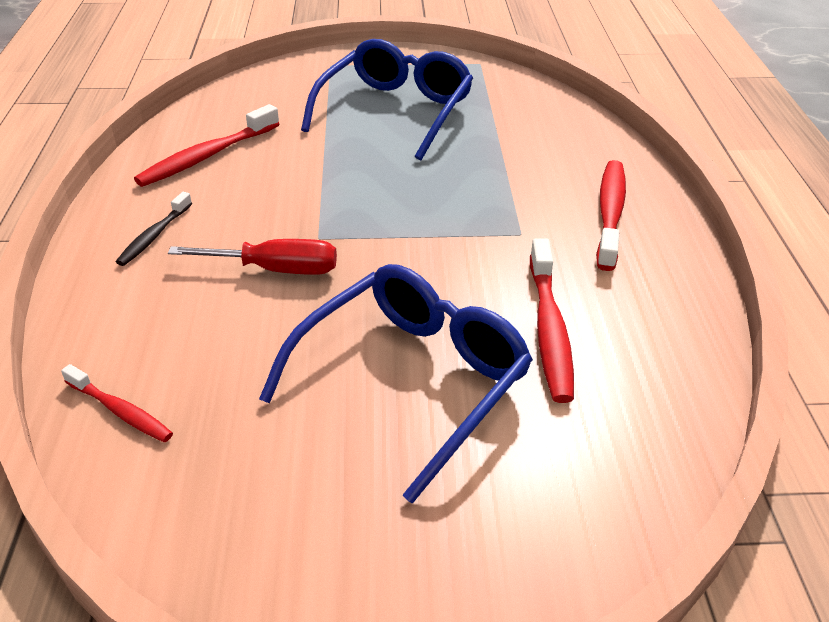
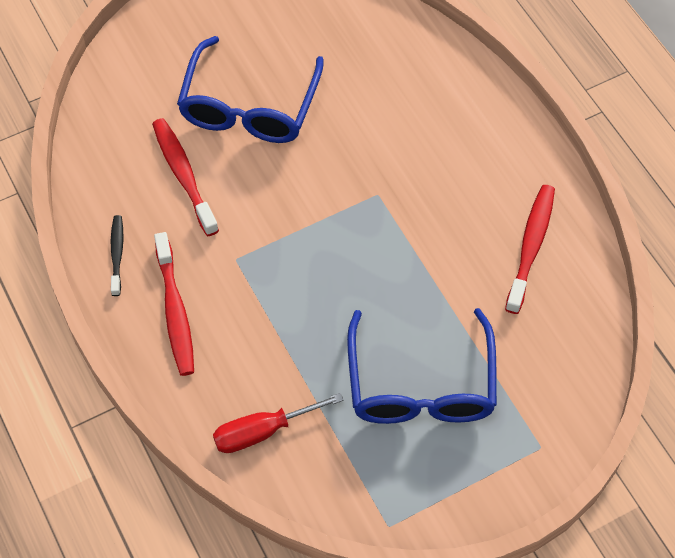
camera: 155 degrees right, 20 degrees up
(121, 411) = (391, 29): red toothbrush -> none
(154, 236) = (489, 148): black toothbrush -> black toothbrush (117, 254)
(275, 270) = (384, 153): red screwdriver -> red screwdriver (263, 431)

